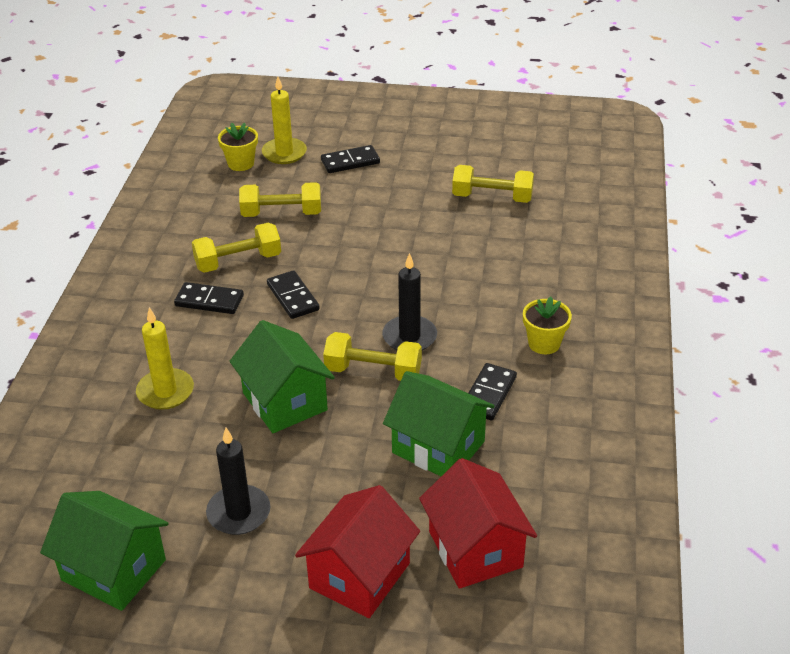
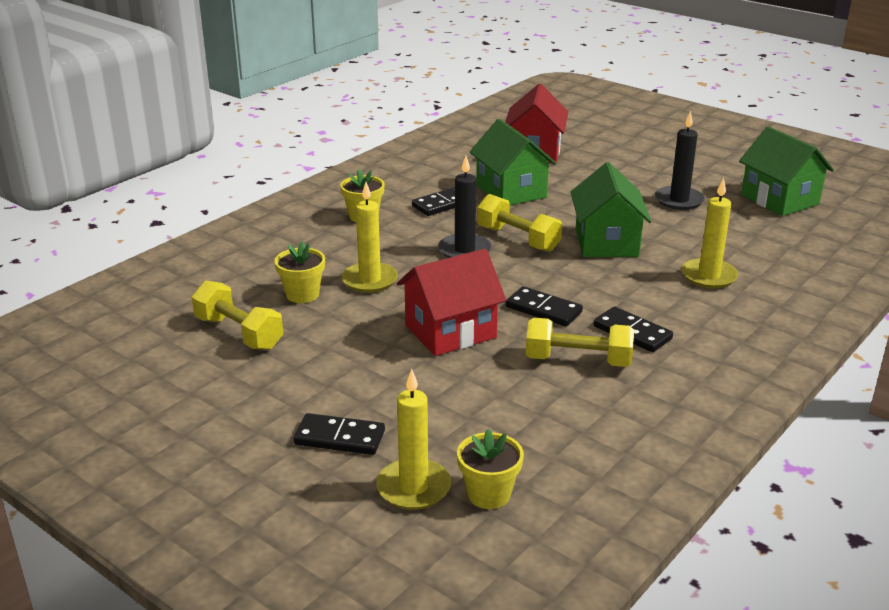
camera: 150 degrees left, 10 degrees down
(281, 213) = (488, 398): yellow dumbbell -> none
(292, 297) = (543, 309): black domino -> black domino turned 60 degrees counterclockwise
(359, 575) = (615, 160): red house -> red house (450, 331)
(455, 273) = (370, 280): none -> yellow candle
(489, 241) = (302, 294): none -> yellow flower pot

